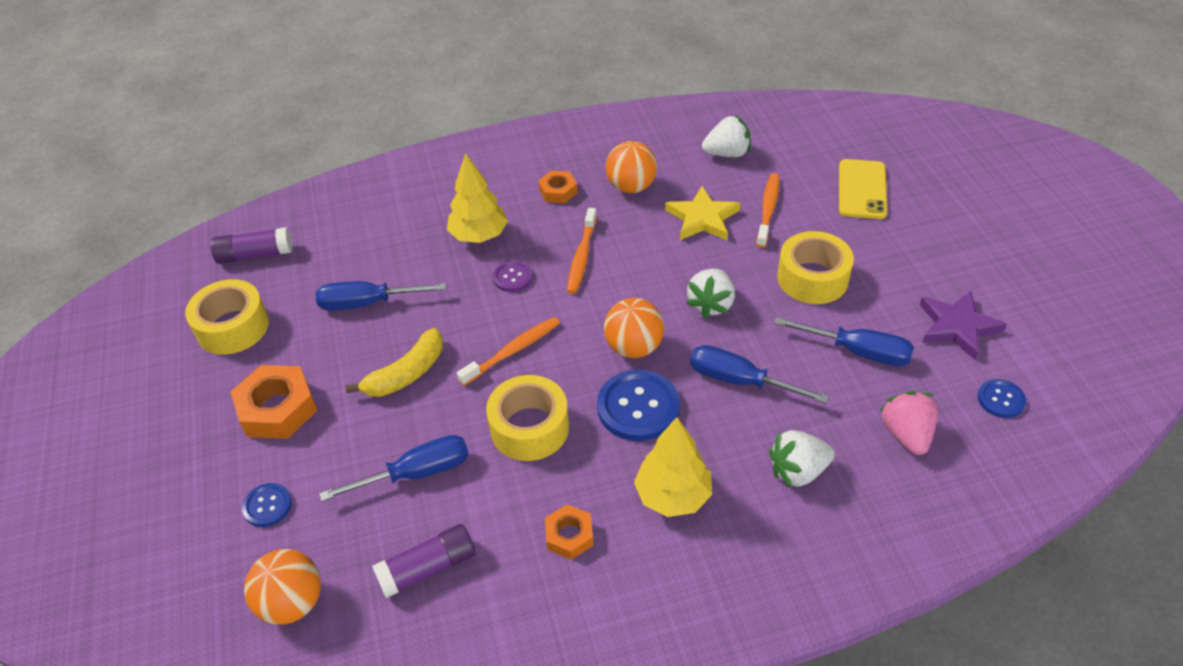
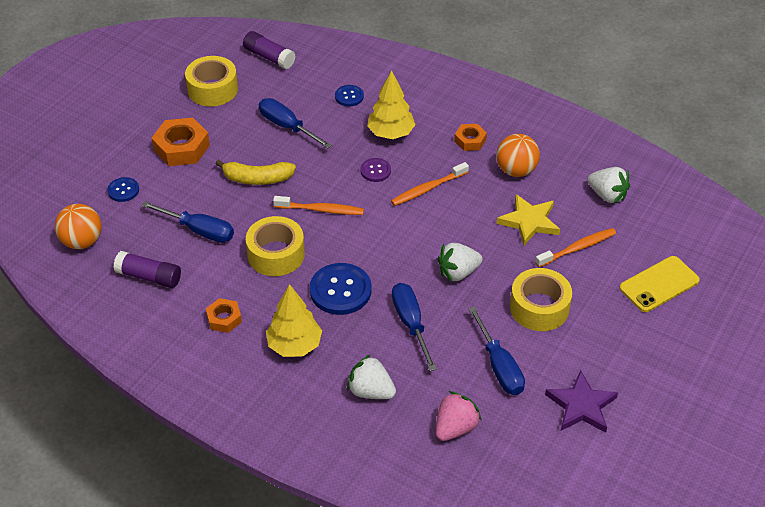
camera: 45 degrees right, 0 degrees up
(634, 347) = (383, 259): orange ball -> none
(1001, 399) = (539, 461): blue button -> blue button (349, 96)

